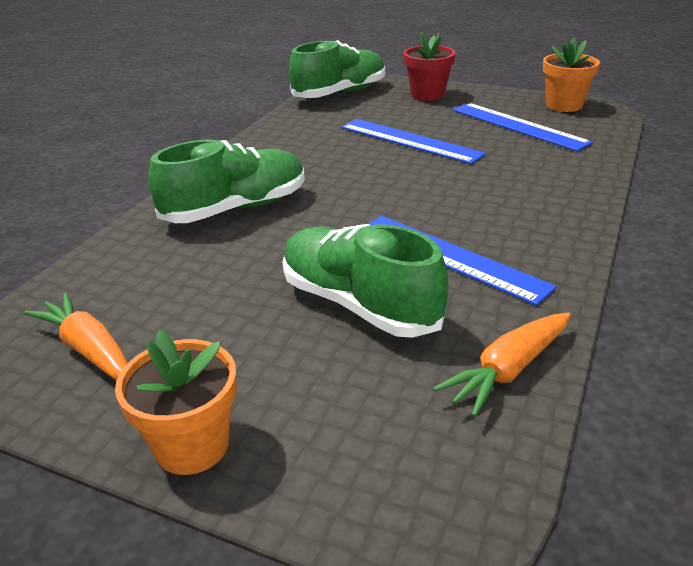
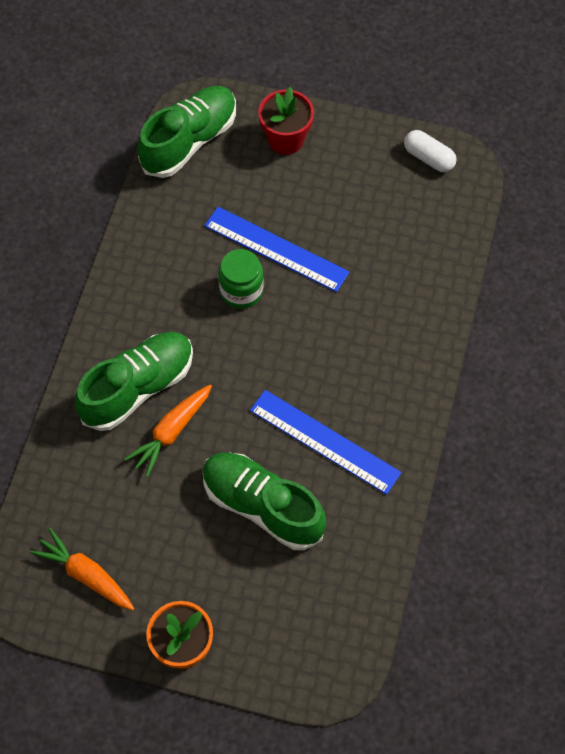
camera: 10 degrees left, 30 degrees up
(369, 159) = (241, 291): none -> green jar
(507, 371) = (366, 563): orange carrot -> orange carrot (171, 432)
(518, 126) = (381, 210): blue ruler -> none
(564, 105) = (428, 158): orange flower pot -> white capsule

